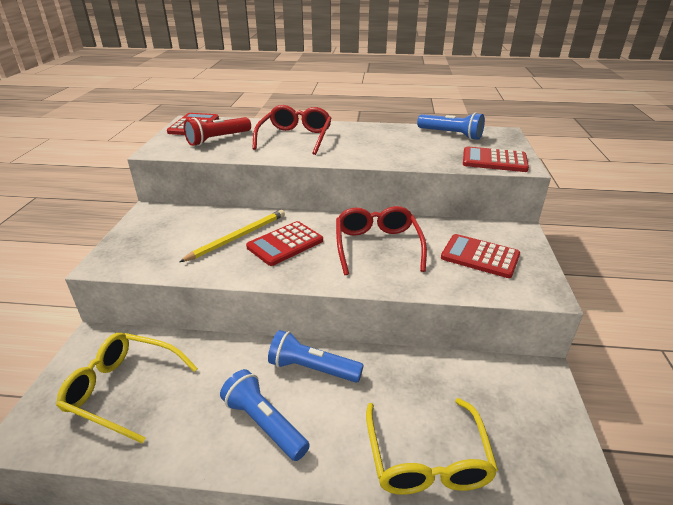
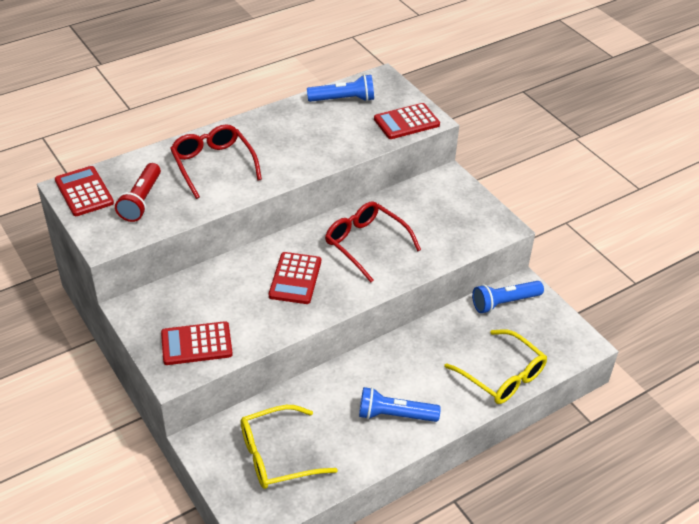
camera: 40 degrees left, 10 degrees up
(238, 237) = (249, 292): yellow pencil -> none
(312, 368) = (386, 365): blue flashlight -> blue flashlight (504, 302)
(480, 256) = (443, 217): red calculator -> red calculator (196, 344)

